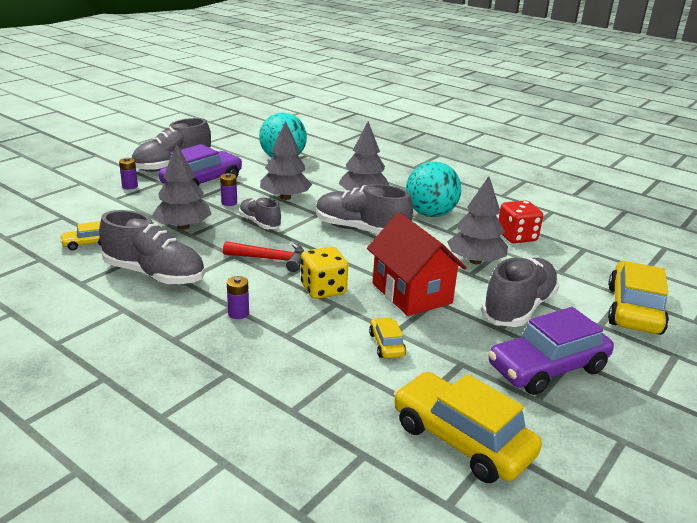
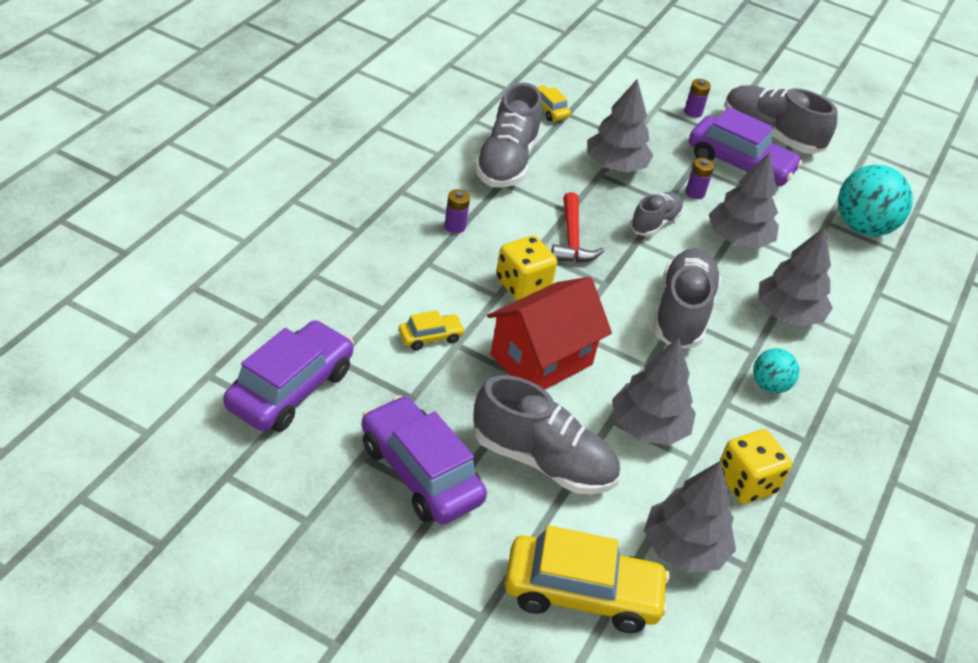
camera: 75 degrees right, 15 degrees up
(430, 214) = (769, 385): turquoise ball -> turquoise ball, size x0.55
(461, 440) = (290, 389): yellow car -> purple car
(516, 237) = (746, 483): red dice -> yellow dice
(579, 266) = (684, 548): none -> grey tree

